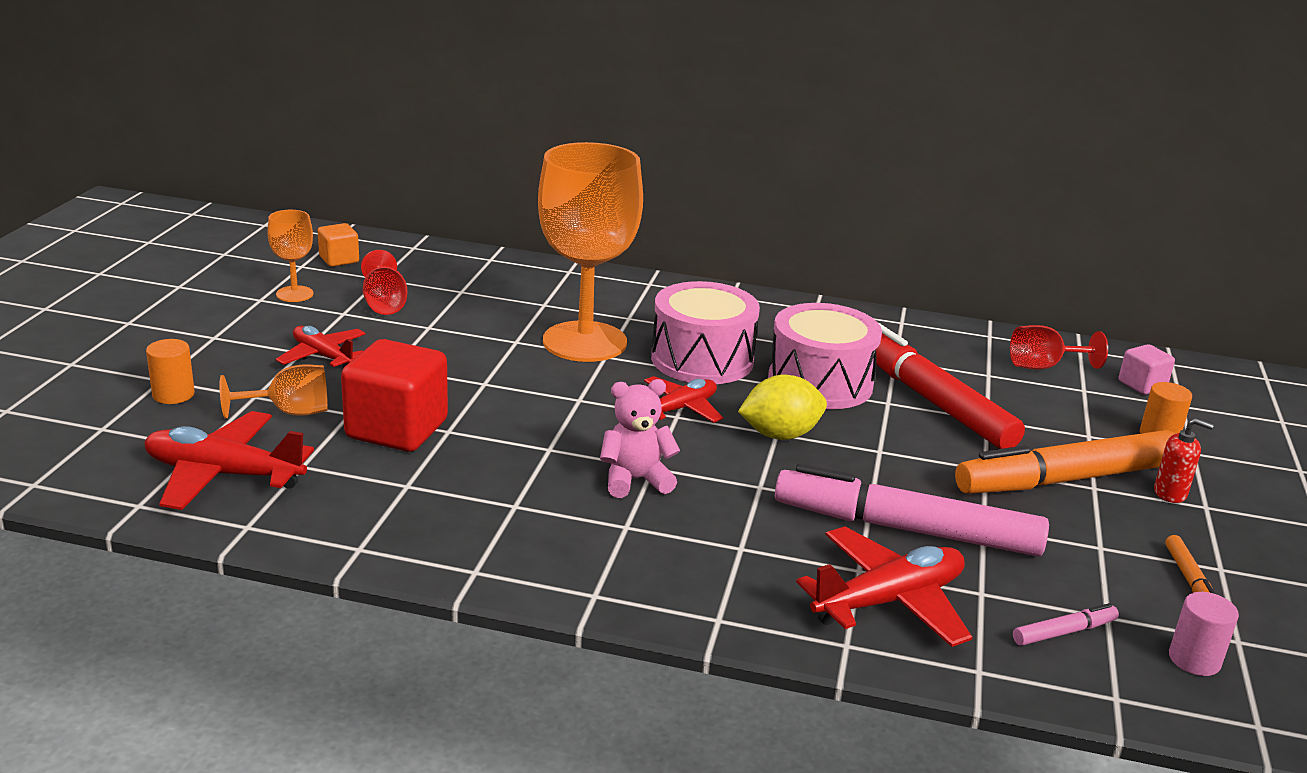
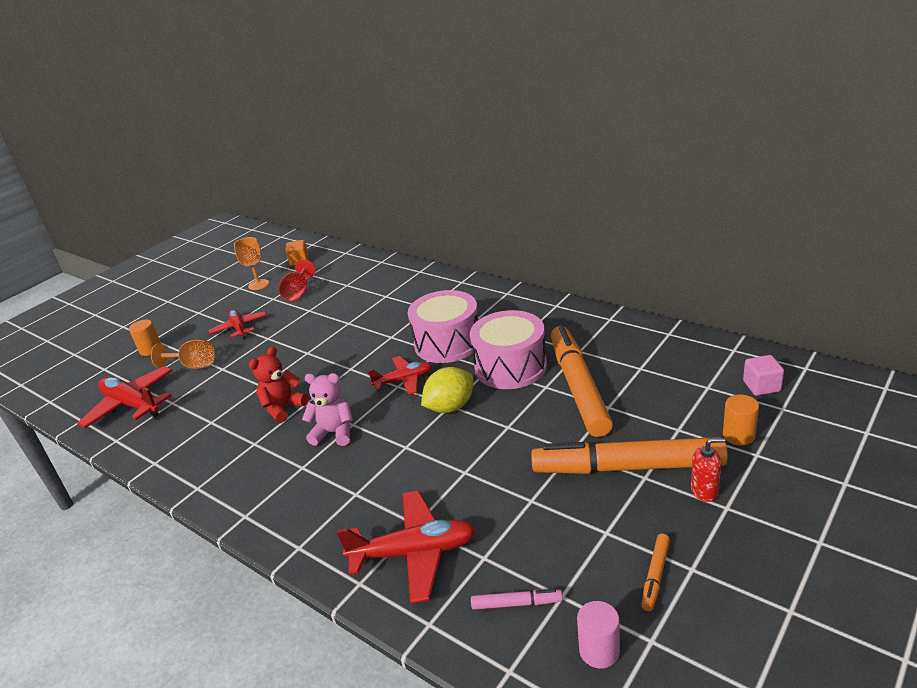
camera: 30 degrees right, 5 degrees up
(397, 429) = (236, 382): red cube -> none
(518, 457) = (283, 408): none -> red teddy bear
(584, 342) = (387, 325): orange goblet -> none
(780, 435) = (450, 407): yellow lemon -> yellow lemon turned 45 degrees counterclockwise
(906, 529) = (474, 495): pink marker -> none
(931, 400) = (578, 387): red marker -> orange marker
(1043, 366) = (690, 364): red goblet -> none
(1170, 493) = (704, 491): red soap dispenser -> red soap dispenser turned 45 degrees counterclockwise

